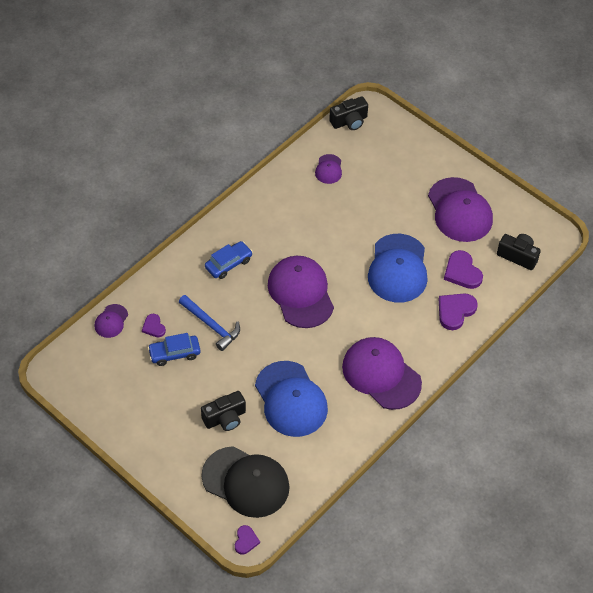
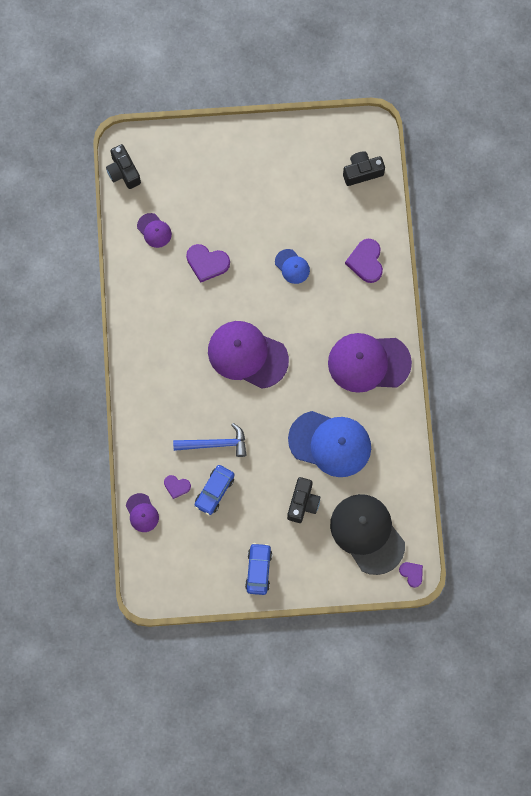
camera: 45 degrees left, 20 degrees up
(228, 264) = (171, 383): blue car -> blue car (258, 570)
(246, 482) = (367, 534): black cap -> black cap turned 105 degrees counterclockwise
(349, 121) = (123, 172): black camera -> black camera turned 135 degrees clockwise
(398, 269) = (292, 266): blue cap -> blue cap, size x0.47
(459, 210) = (284, 173): purple cap -> none
(462, 272) = (338, 224): purple heart -> purple heart (207, 263)

